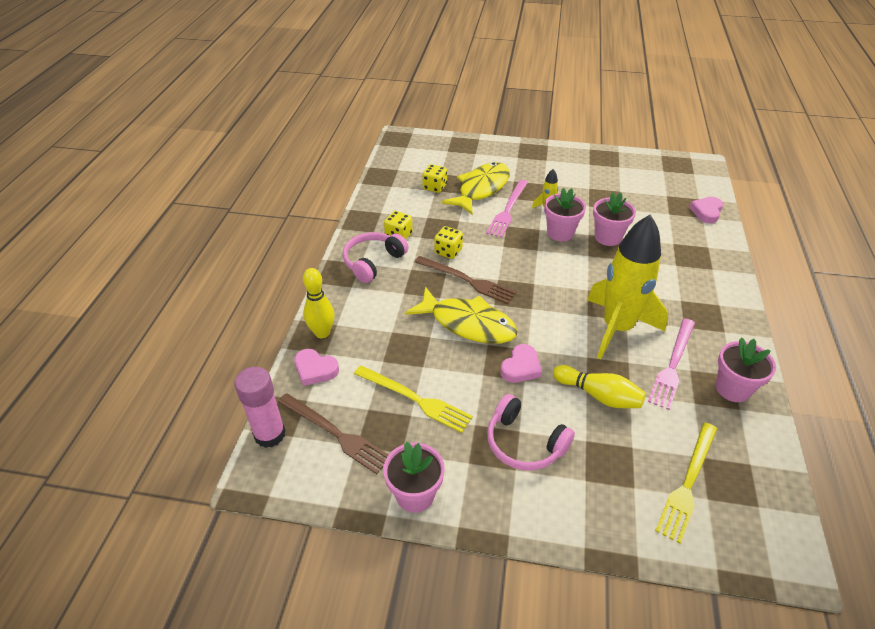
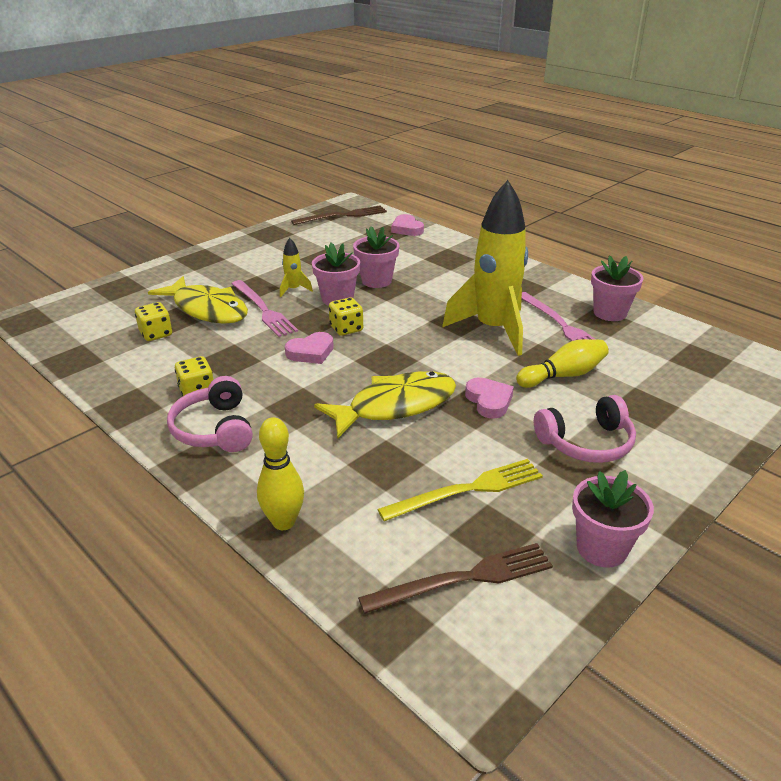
camera: 55 degrees left, 10 degrees down
(270, 434) = (412, 646): pink glue stick -> none
(315, 369) = (341, 554): pink heart -> pink heart (311, 352)
(448, 251) = (272, 371): yellow dice -> yellow dice (346, 329)
(467, 280) = (332, 378): brown fork -> brown fork (343, 216)
(481, 189) = (207, 309): yellow fish -> yellow fish turned 150 degrees clockwise
(688, 483) = (691, 378): yellow fork -> none

